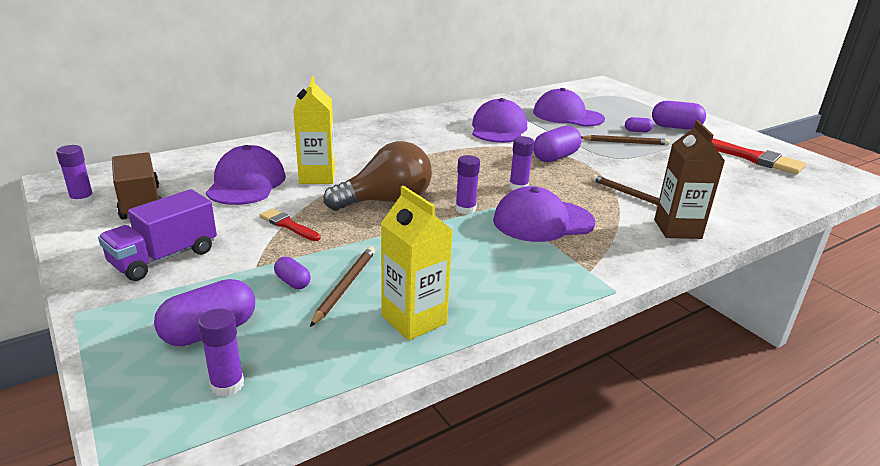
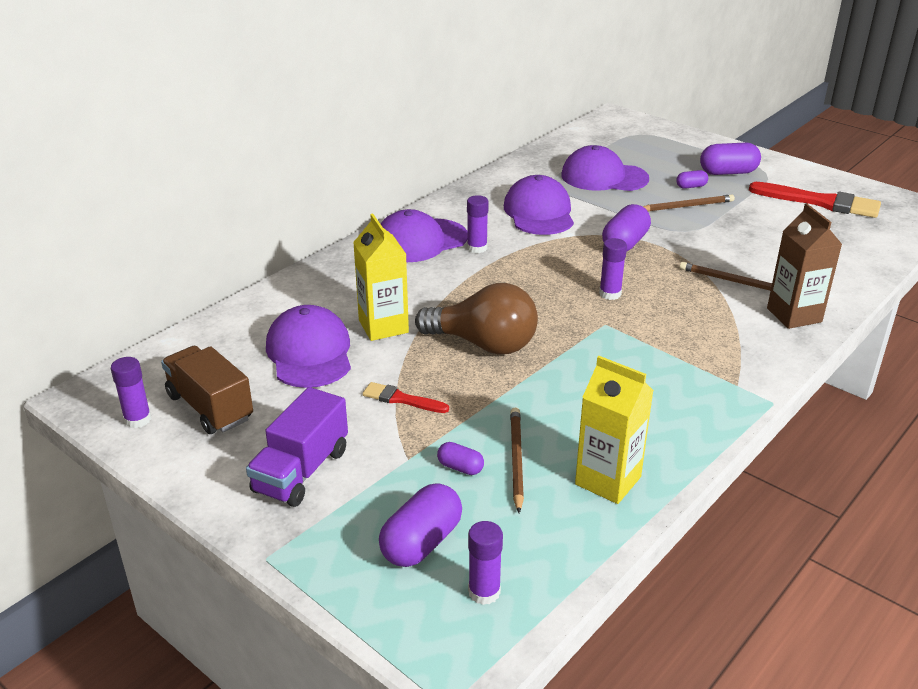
camera: 15 degrees left, 5 degrees up
(386, 201) = (484, 344): brown light bulb -> brown light bulb turned 60 degrees clockwise
(465, 209) = (573, 336): purple glue stick -> purple glue stick (477, 248)
(543, 221) = (660, 334): purple cap -> purple cap (420, 241)

